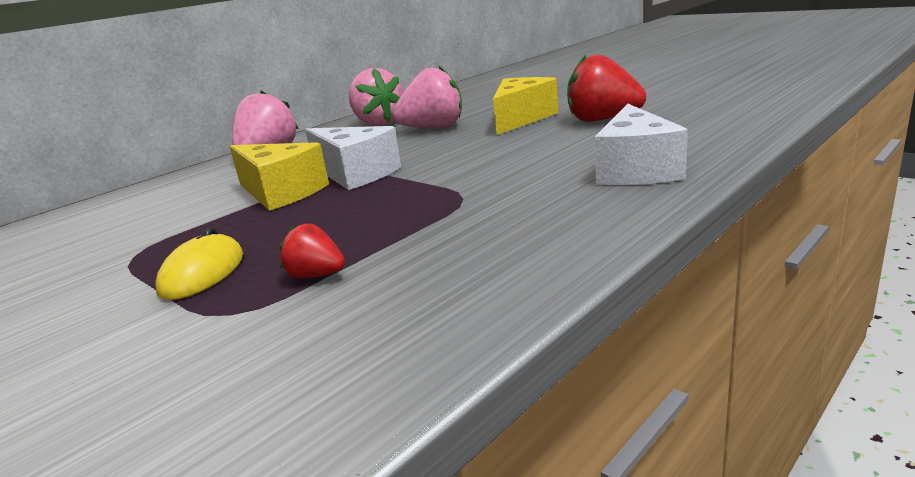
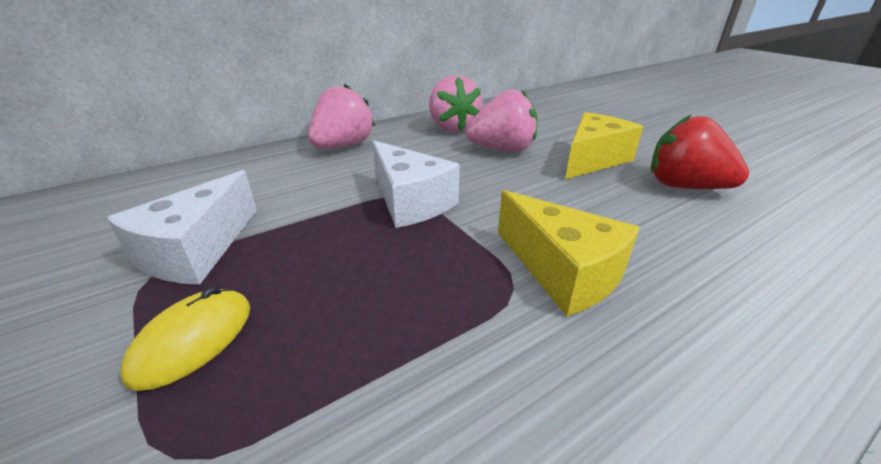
camera: 10 degrees right, 10 degrees up
(280, 192) = (331, 210): yellow cheese -> yellow cheese (562, 271)
(316, 275) = (304, 404): red strawberry -> none
(636, 169) = (736, 301): white cheese -> white cheese (197, 250)

